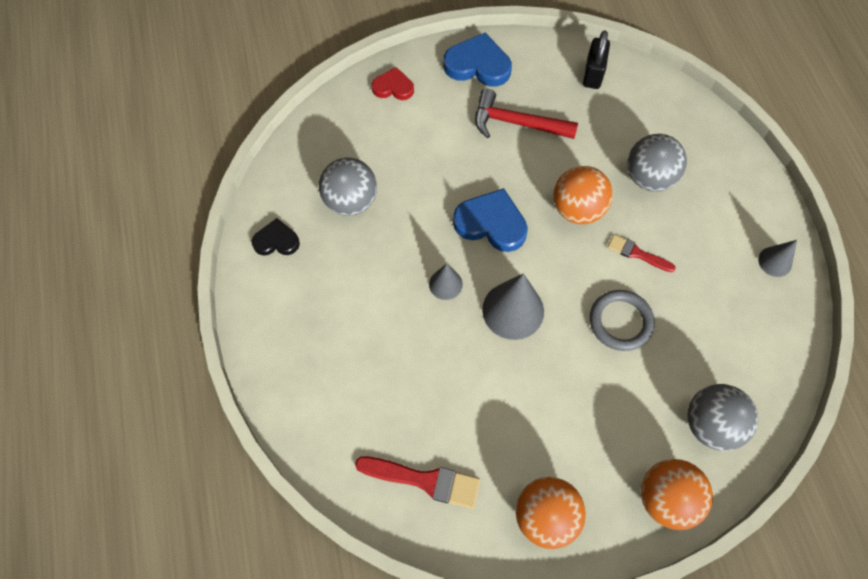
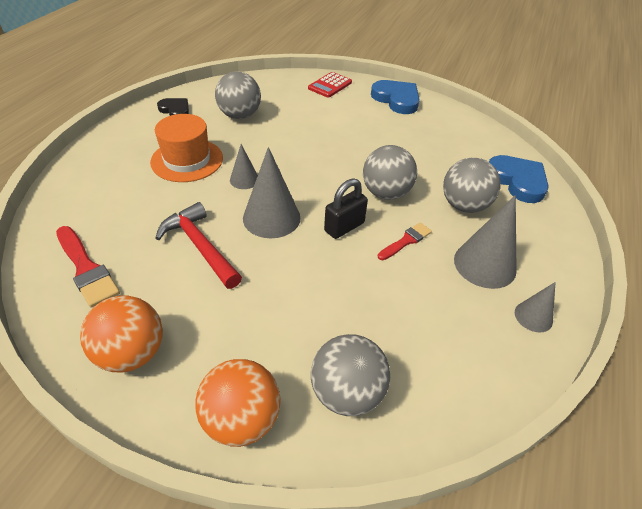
camera: 35 degrees right, 20 degrees down
(368, 300) = (187, 160): none -> orange hat
(393, 87) = (330, 85): red heart -> red calculator
(491, 223) = (314, 168): blue heart -> blue heart (517, 181)
(516, 123) = (391, 133): red hammer -> red hammer (200, 246)
(577, 209) = (386, 193): orange ball -> grey ball
(593, 74) = (476, 137): black padlock -> black padlock (344, 227)
(620, 322) = (345, 272): grey ring -> none
(637, 253) = (406, 241): red brush -> red brush turned 75 degrees clockwise
(710, 234) = (484, 264): none -> grey cone

